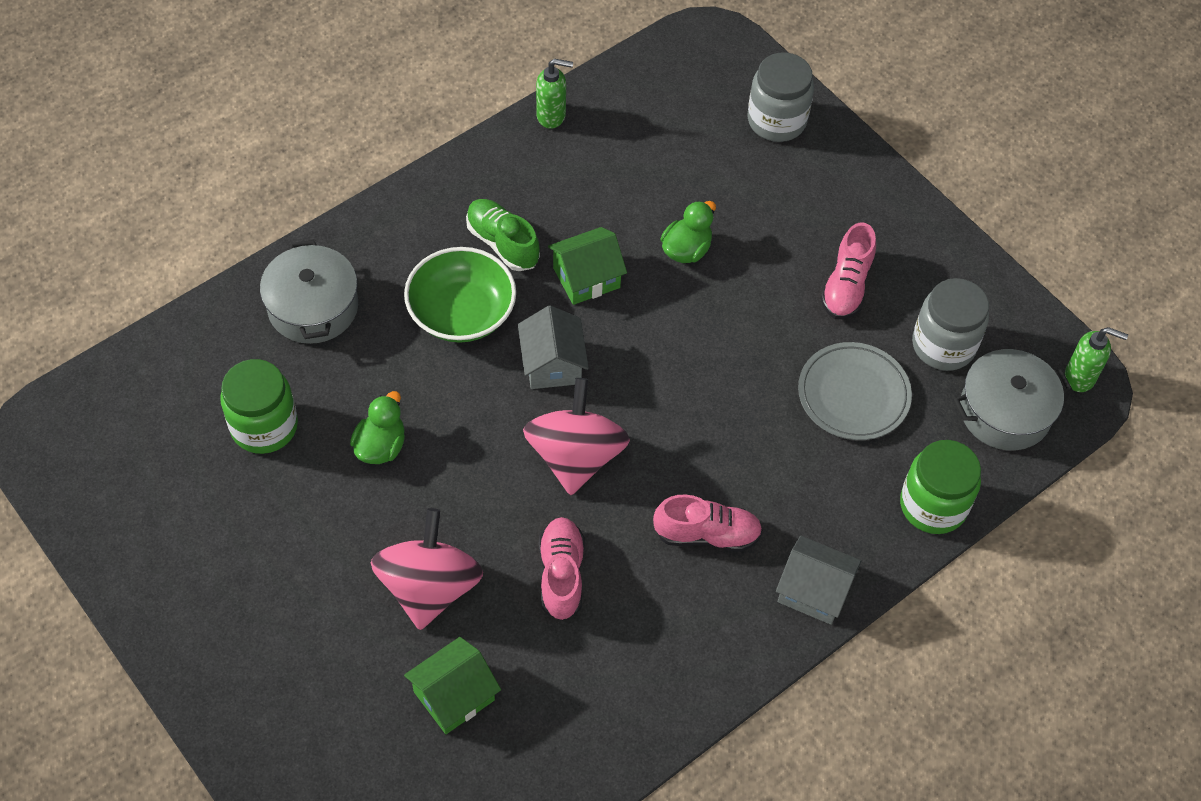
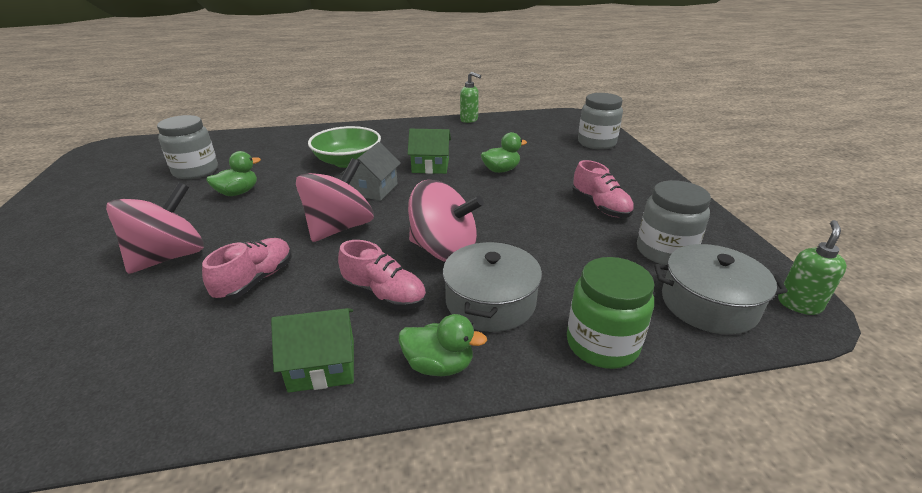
camera: 30 degrees right, 25 degrees down
(264, 426) = (195, 171): green jar -> grey jar
(313, 307) = (279, 144): grey pot -> grey pot (490, 301)
(454, 696) = (90, 320): green house -> green house (322, 365)
(502, 243) = (398, 147): green shoe -> none
(720, 443) = (444, 250): none -> pink spinning top
(813, 591) = (439, 365): grey house -> green duck
(846, 286) = (600, 207): pink shoe -> pink shoe turned 75 degrees counterclockwise
(853, 394) = (570, 256): grey plate -> none
(1080, 377) = (799, 304): green soap dispenser -> green soap dispenser turned 105 degrees counterclockwise

